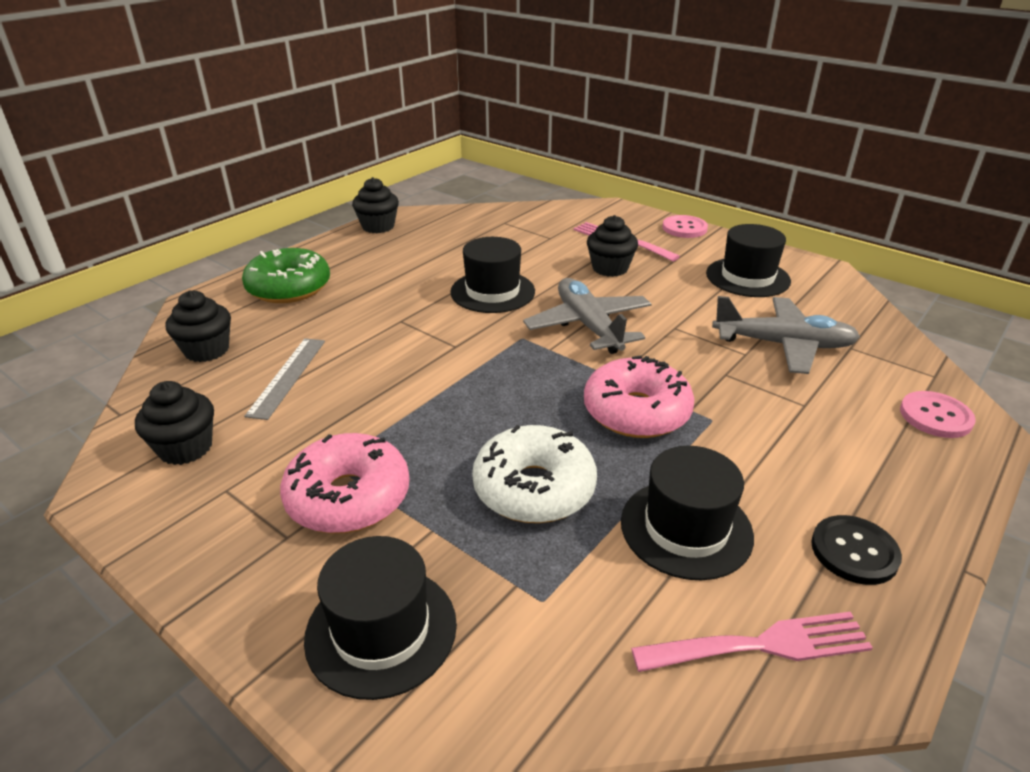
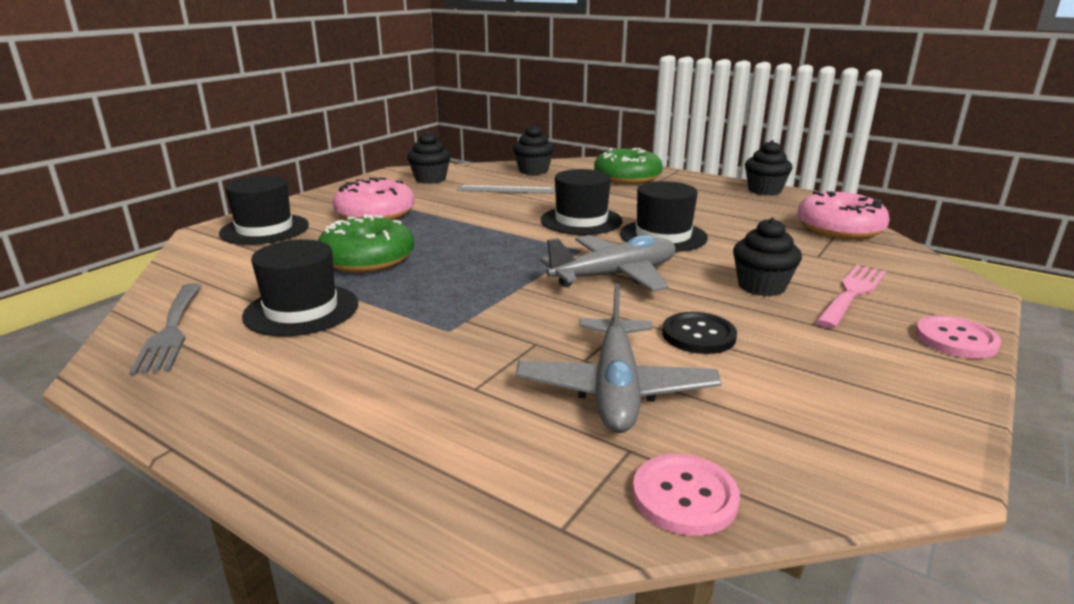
camera: 85 degrees right, 10 degrees down
(534, 488) = (368, 259): white donut -> green donut
(636, 412) = (462, 295): pink donut -> pink donut (839, 229)
(747, 277) = (815, 380): black hat -> black hat (581, 220)
(761, 645) = (171, 330): pink fork -> grey fork
(854, 551) = (233, 384): black button -> black button (698, 335)
(935, 416) = (445, 498): pink button -> pink button (684, 496)

